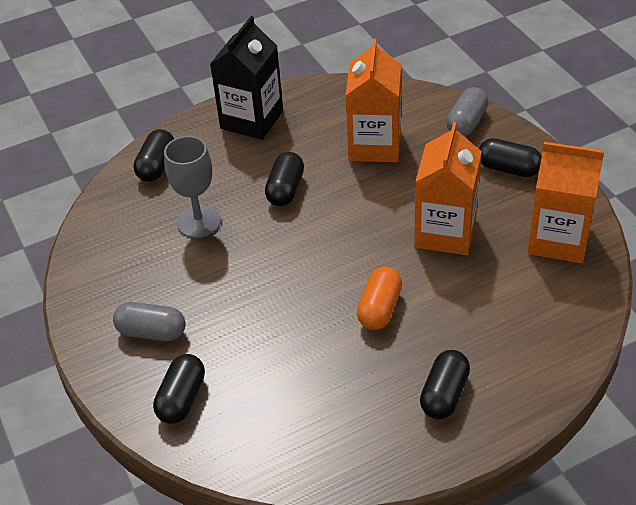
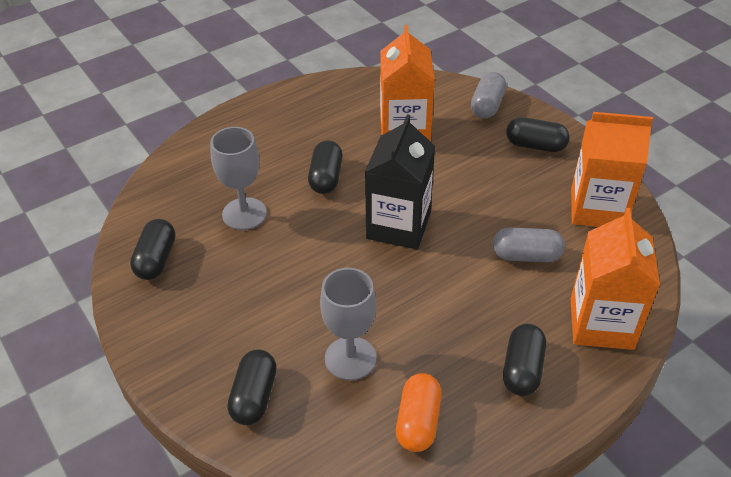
camera: 10 degrees left, 0 degrees up
(152, 332) = (212, 329): grey capsule -> grey capsule (526, 256)
(157, 166) = (194, 162): black capsule -> black capsule (156, 259)
(252, 120) = (281, 114): black carton -> black carton (398, 225)
(278, 370) = (350, 358): none -> grey goblet
(379, 309) = (440, 287): orange capsule -> orange capsule (418, 422)
(445, 232) = (489, 209): orange carton -> orange carton (601, 323)

